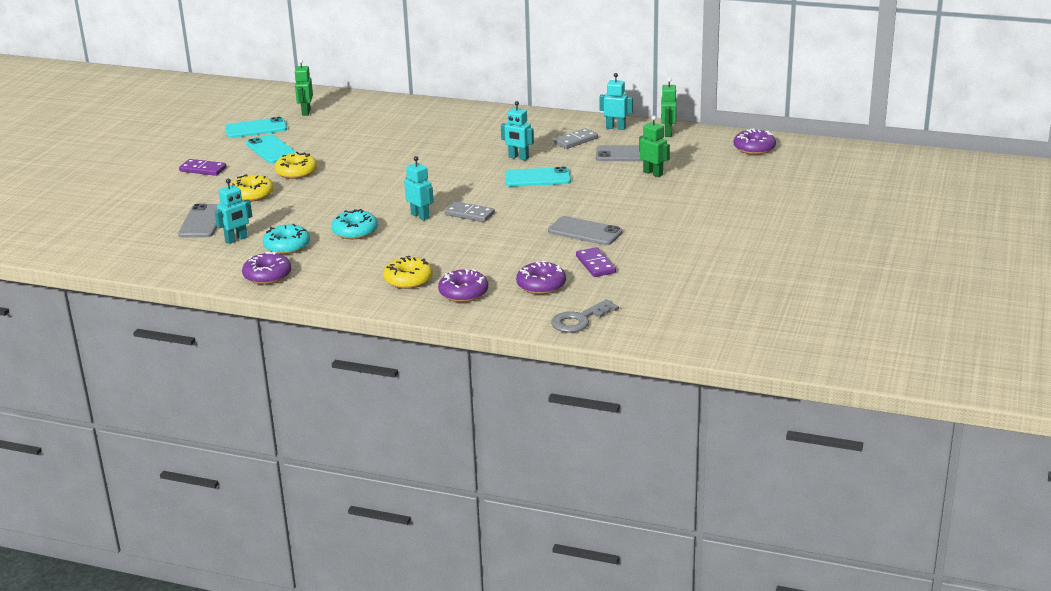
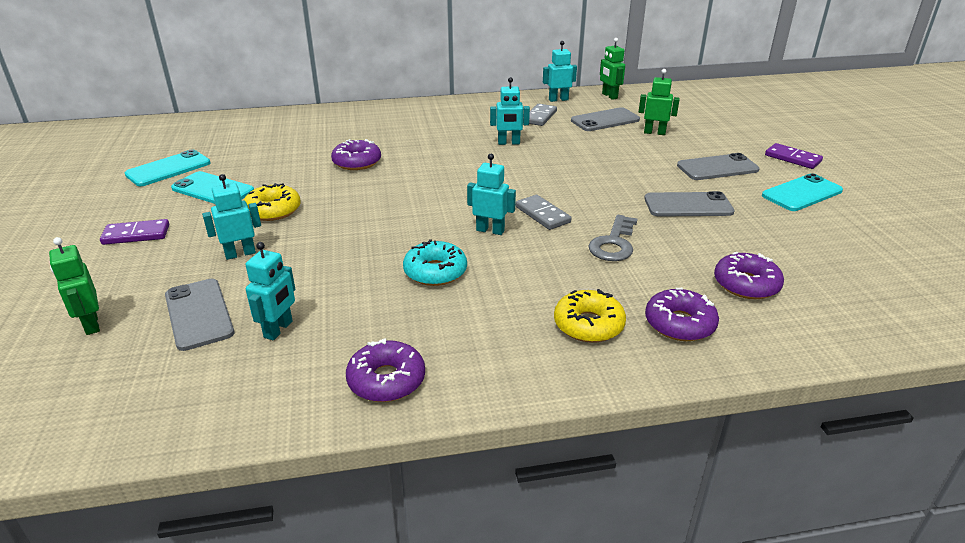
camera: 30 degrees left, 5 degrees up
(252, 194) = (240, 254): yellow donut -> turquoise robot
(287, 246) = (366, 319): turquoise donut -> none
(306, 112) = (216, 140): green robot -> green robot (91, 324)
(469, 214) = (542, 215): grey domino -> grey domino turned 60 degrees clockwise
(537, 178) = (556, 159): turquoise phone -> turquoise phone (801, 193)
(579, 320) = (859, 321): grey key -> grey key (614, 243)
(595, 264) = (758, 241): purple domino -> purple domino (792, 158)
(656, 211) = (717, 168): none -> grey phone
(754, 148) = (698, 96): purple donut -> purple donut (357, 162)

